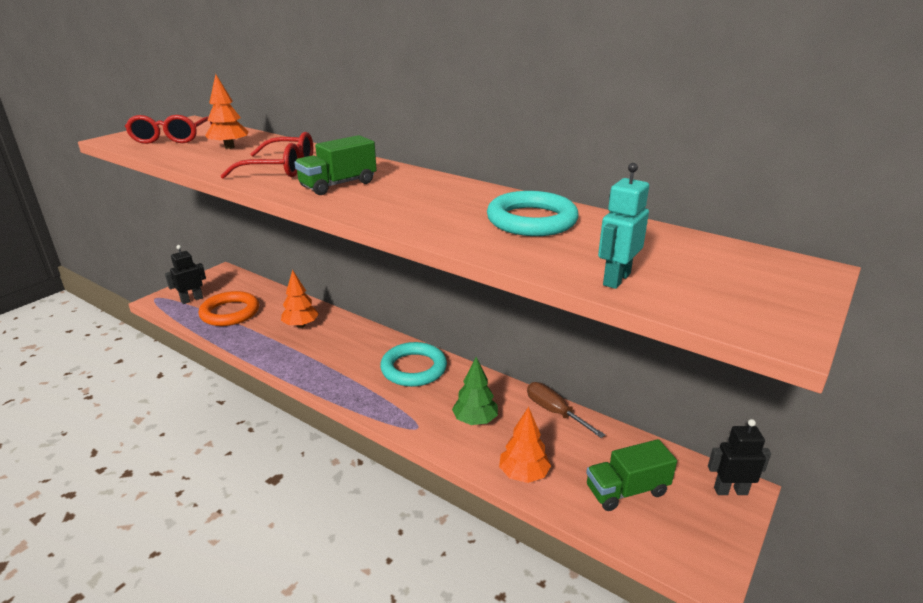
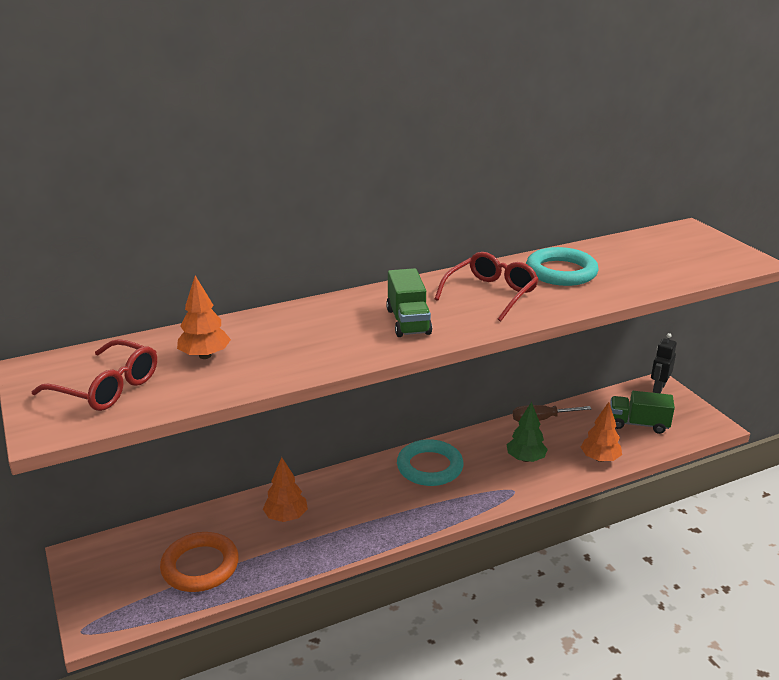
camera: 60 degrees left, 0 degrees up
(192, 299) = (127, 595): black robot -> none
(280, 168) = (326, 340): red glasses -> red glasses (491, 294)
(616, 279) = (671, 276): turquoise robot -> none
(626, 490) = (638, 424): green truck -> green truck turned 90 degrees clockwise

